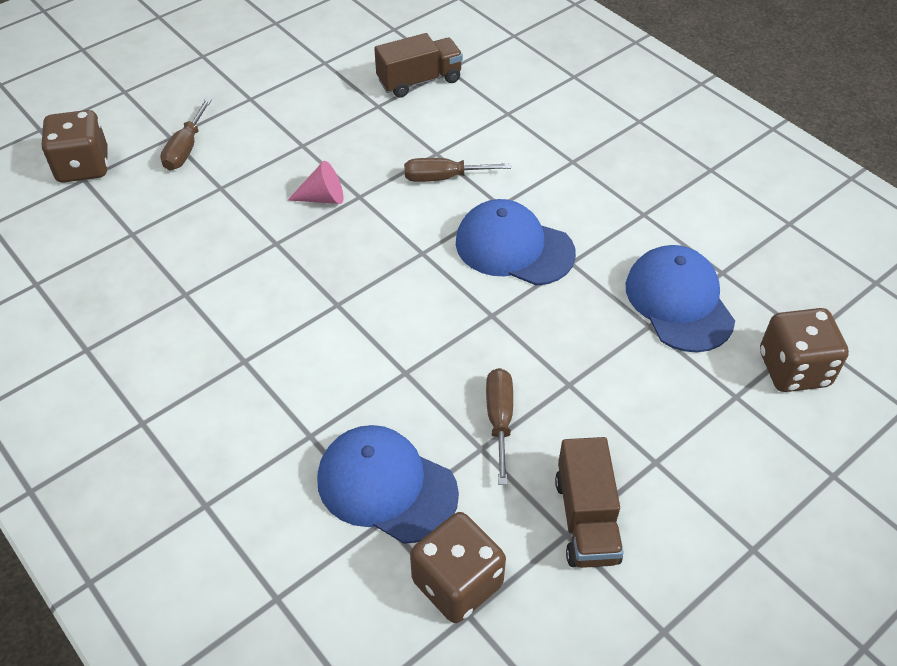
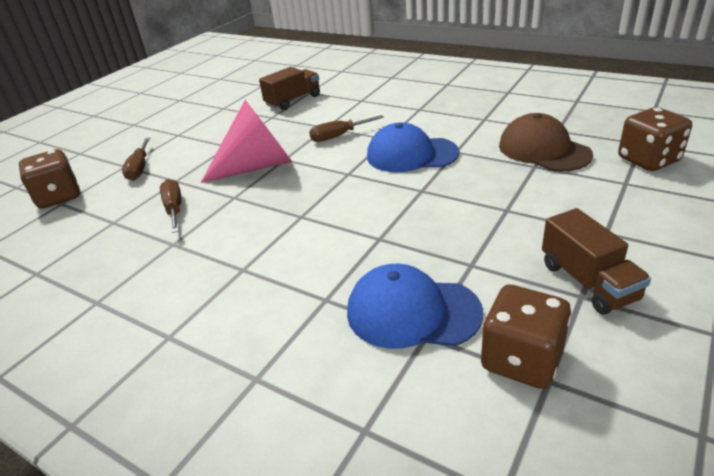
camera: 15 degrees left, 15 degrees down
(323, 198) = (257, 166): pink cone -> pink cone, size x2.13
(499, 420) = (472, 244): brown screwdriver -> brown screwdriver (174, 209)
(679, 302) = (543, 150): blue cap -> brown cap

